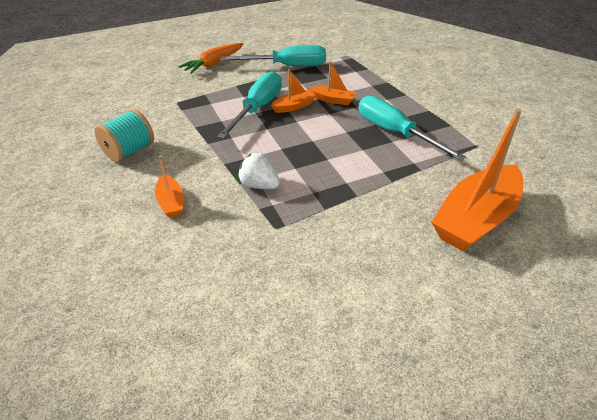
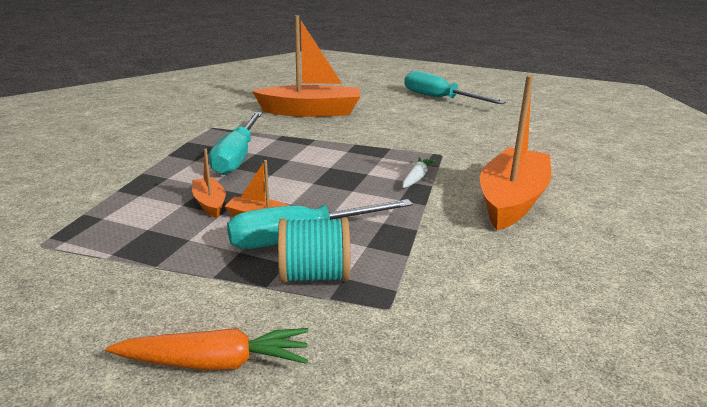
camera: 135 degrees left, 15 degrees down
(129, 151) = (523, 268): turquoise spool -> turquoise spool (314, 276)
(171, 202) = (512, 200): orange boat -> orange boat, size x2.17
(259, 185) = (416, 178): white strawberry -> white carrot
(287, 66) = (140, 277): turquoise screwdriver -> turquoise screwdriver (439, 98)

